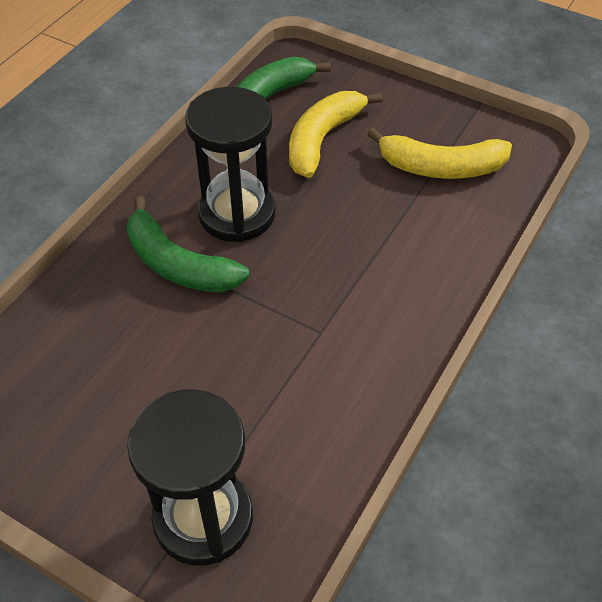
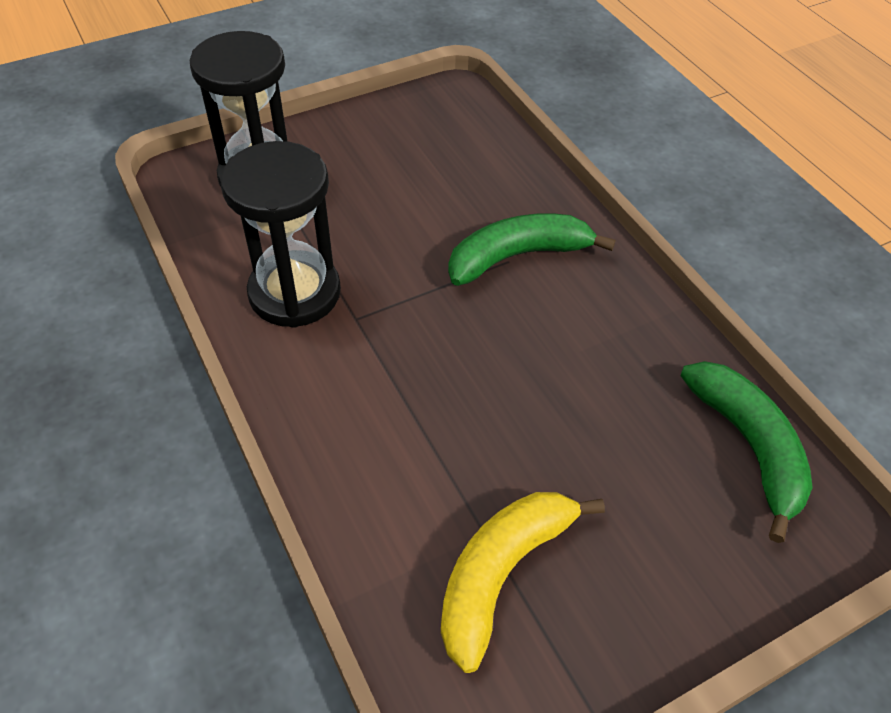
camera: 120 degrees right, 0 degrees up
(237, 214) = (557, 327): black hourglass -> black hourglass (295, 293)
(322, 139) = (635, 467): yellow banana -> none

